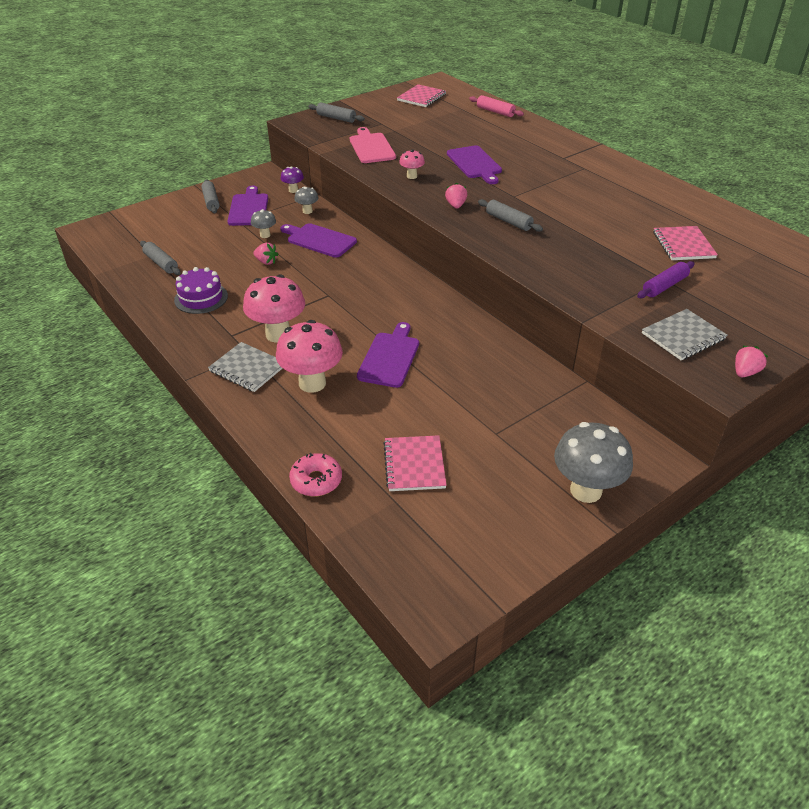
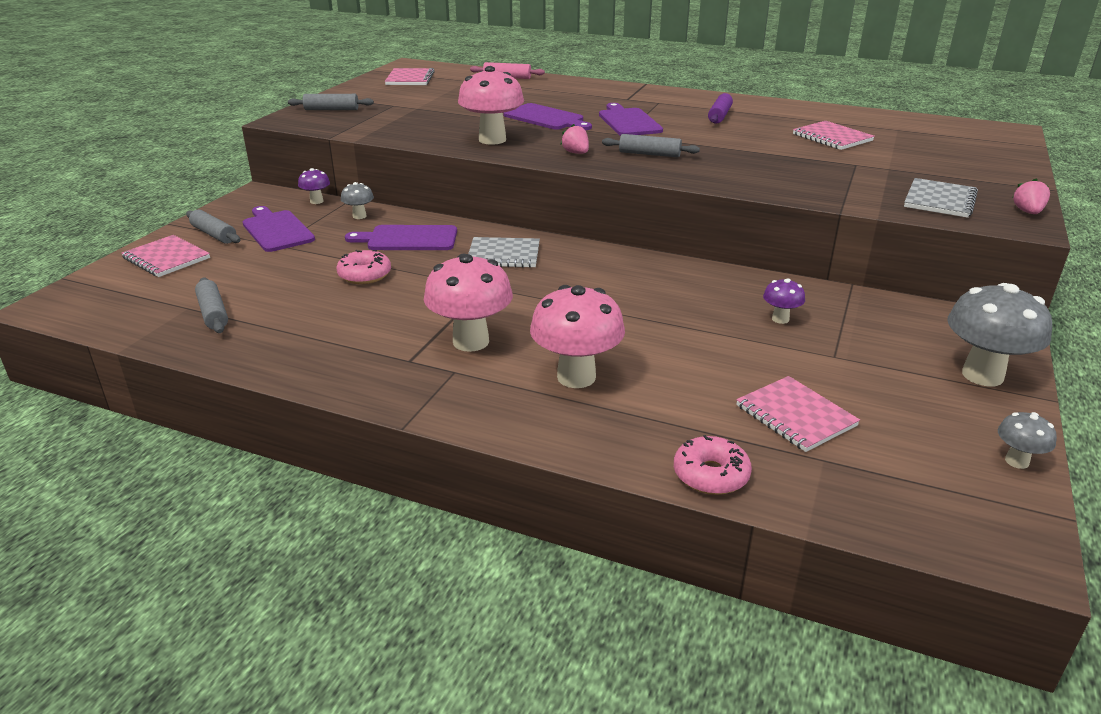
camera: 30 degrees left, 10 degrees down
(161, 263) = (213, 313): grey rolling pin -> grey rolling pin turned 45 degrees clockwise
(171, 213) = (166, 258): none -> pink notebook
(201, 298) = (318, 334): purple cake -> none
(247, 368) = (474, 388): grey notebook -> grey notebook (503, 255)
(265, 235) = (331, 250): grey mushroom -> grey mushroom (1017, 461)
(266, 262) = (365, 275): pink strawberry -> pink donut
(371, 147) = (410, 125): pink cutting board -> none
(390, 357) = (633, 324): purple cutting board -> purple cutting board (628, 122)
(411, 176) = (492, 140): pink mushroom -> pink mushroom, size x2.04
(494, 390) = (780, 319): none -> purple mushroom
(664, 286) = (865, 169): purple rolling pin -> purple rolling pin (719, 116)

